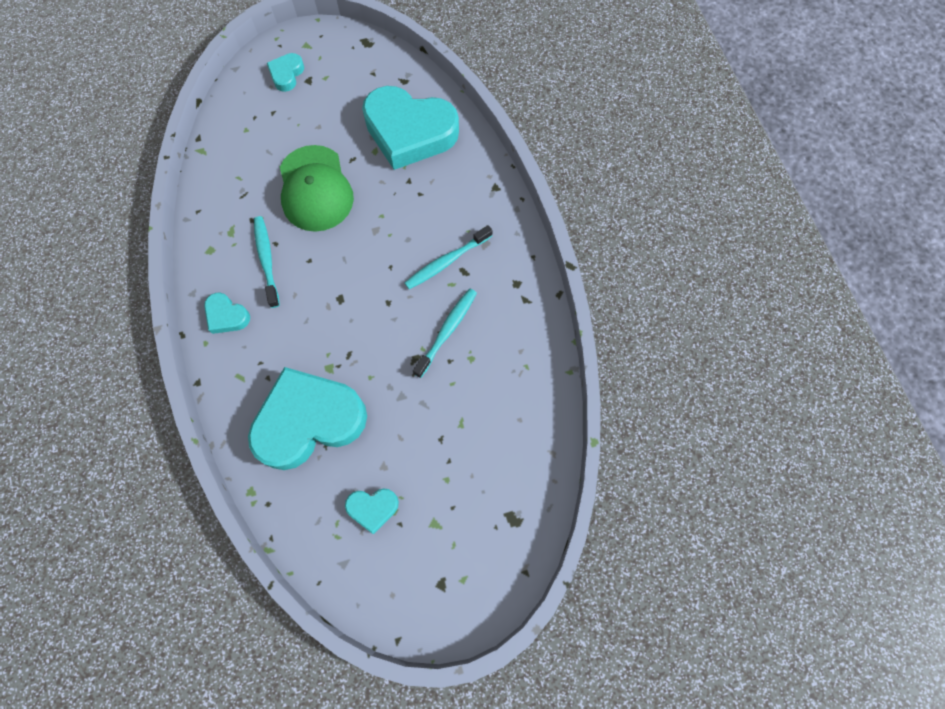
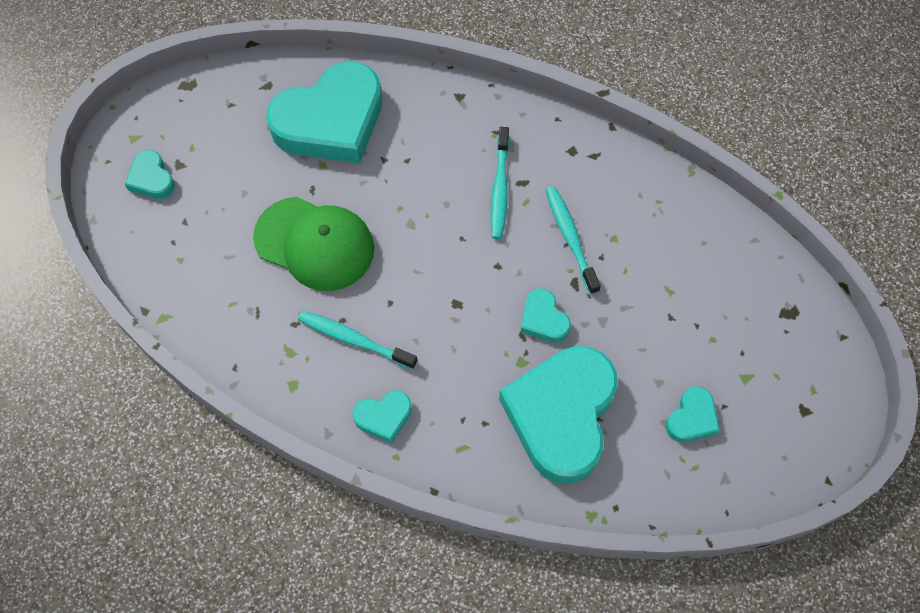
camera: 50 degrees left, 5 degrees down
(371, 358) = (543, 319): none -> turquoise heart

